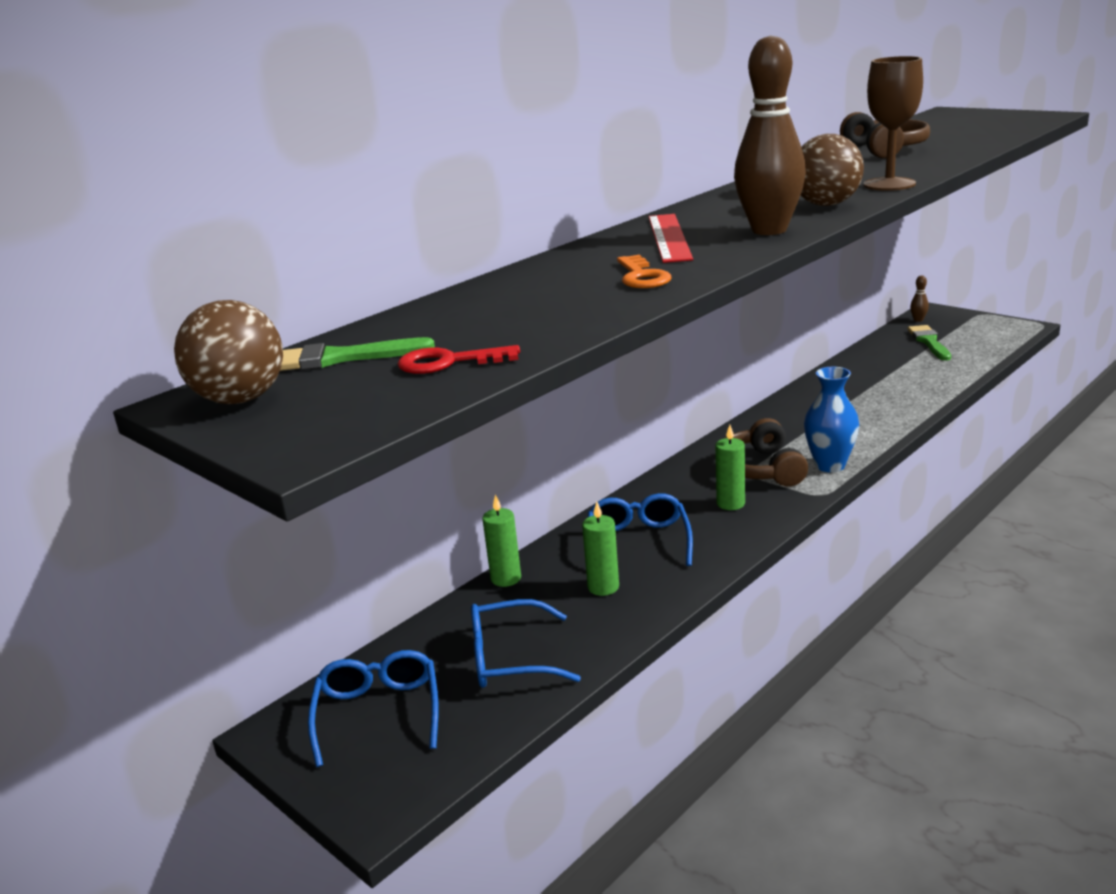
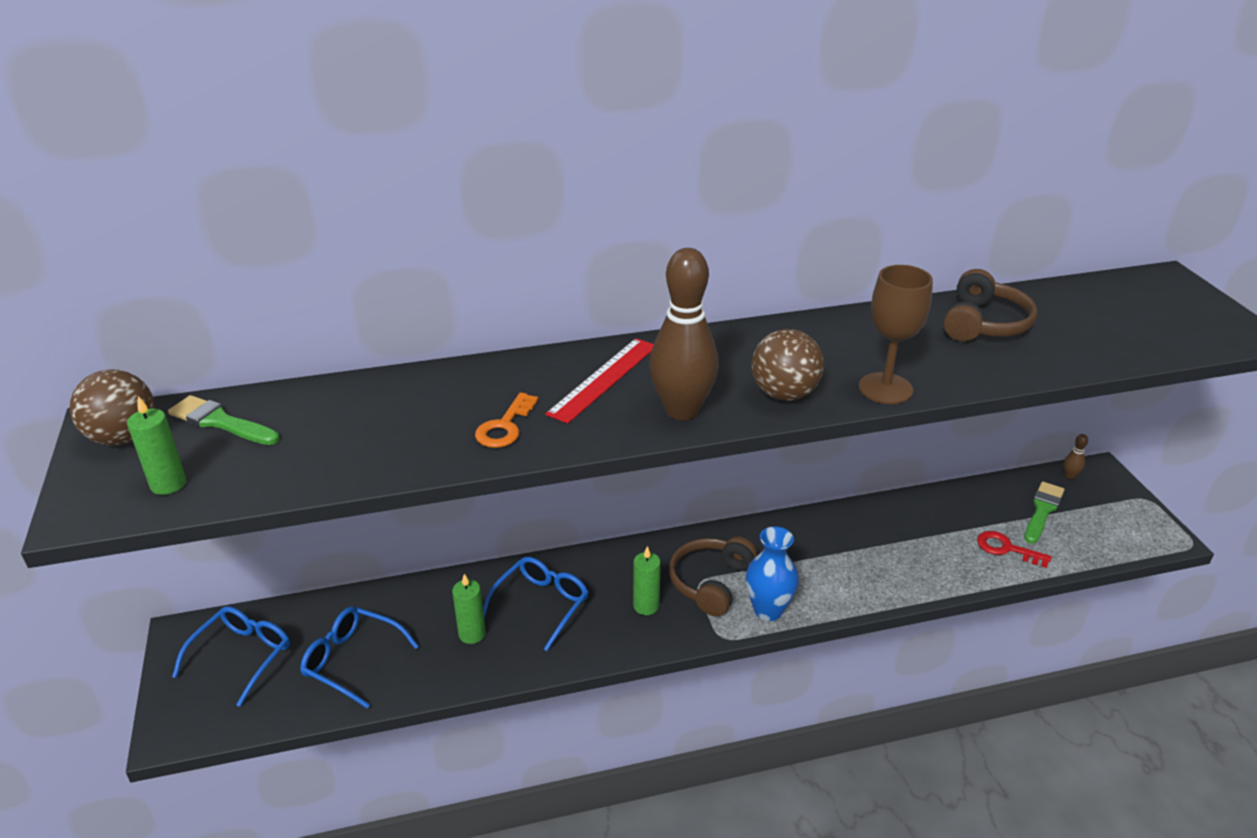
camera: 30 degrees right, 10 degrees up
(449, 362) = (259, 466): red key -> red key (1006, 549)
(506, 578) = (424, 586): green candle -> green candle (168, 484)

